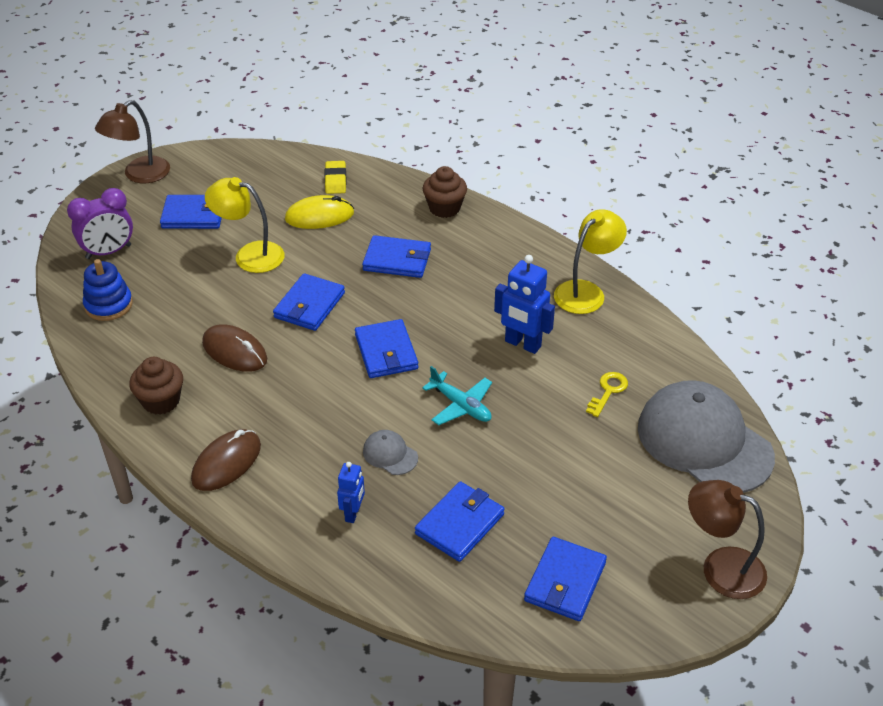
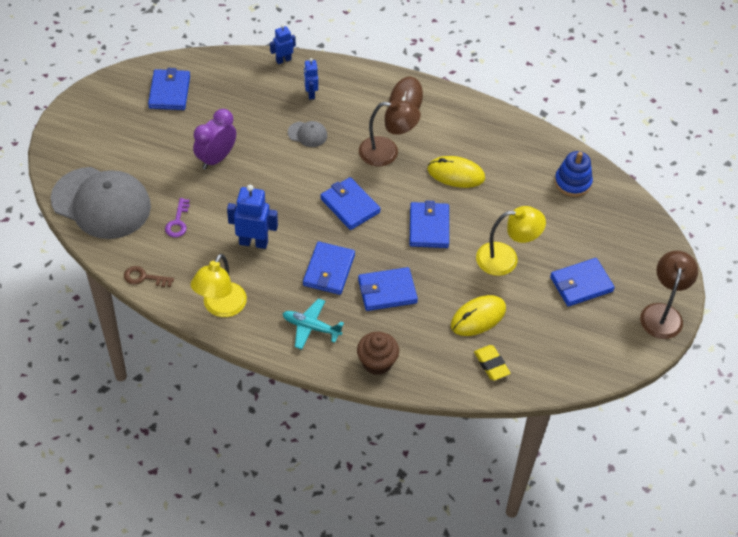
camera: 155 degrees right, 10 degrees up
(108, 252) = (614, 227): purple clock -> purple clock (216, 158)
(161, 401) = (476, 125): brown cupcake -> none
(234, 351) = (456, 174): brown mouse -> yellow mouse
(364, 584) = (283, 60): none -> blue robot
(459, 524) = (244, 105): blue wallet -> blue wallet (329, 270)
(461, 406) = (277, 180): turquoise plane -> turquoise plane (311, 327)
(608, 391) = (178, 222): yellow key -> purple key
(666, 342) = (144, 277): none -> brown key
(720, 567) = (78, 125): brown lamp -> brown lamp (387, 152)

